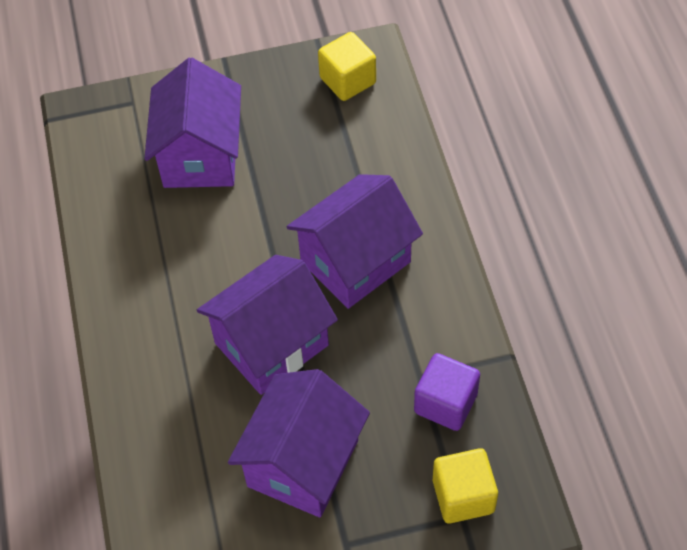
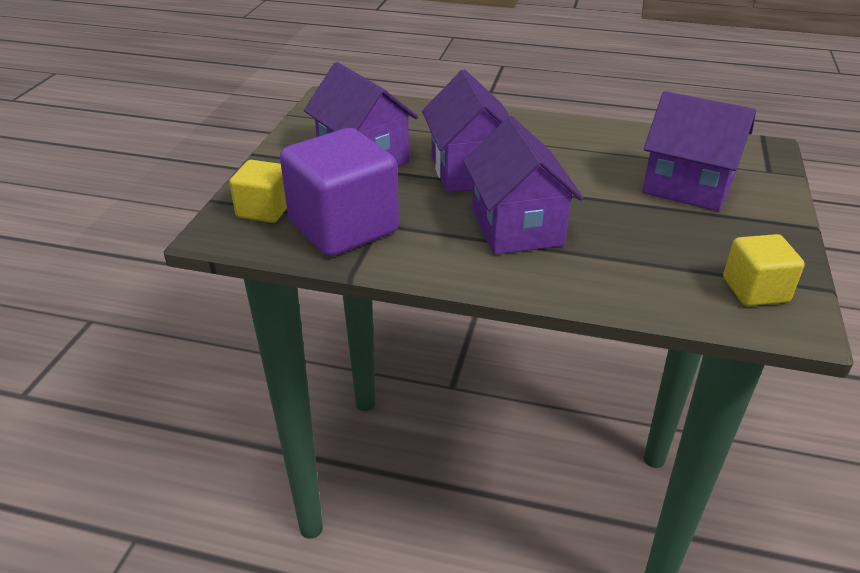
camera: 115 degrees right, 20 degrees down
(445, 403) = (343, 227): purple cube -> purple cube, size x1.85

